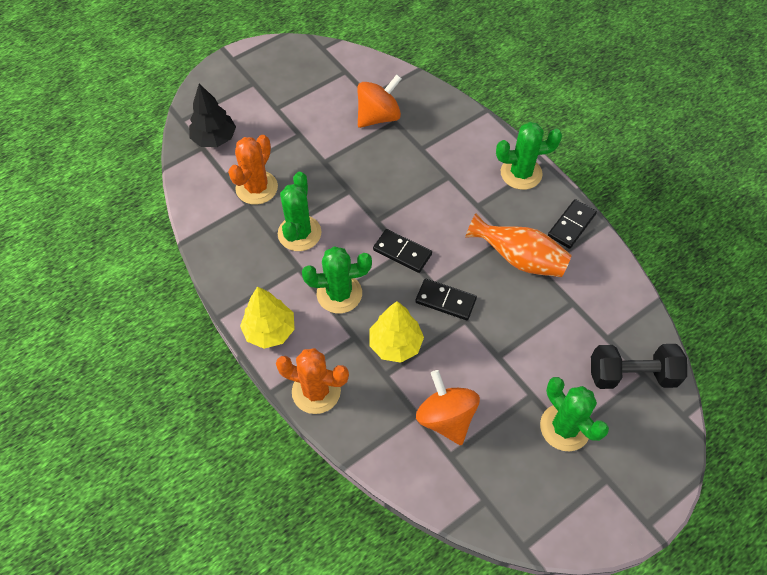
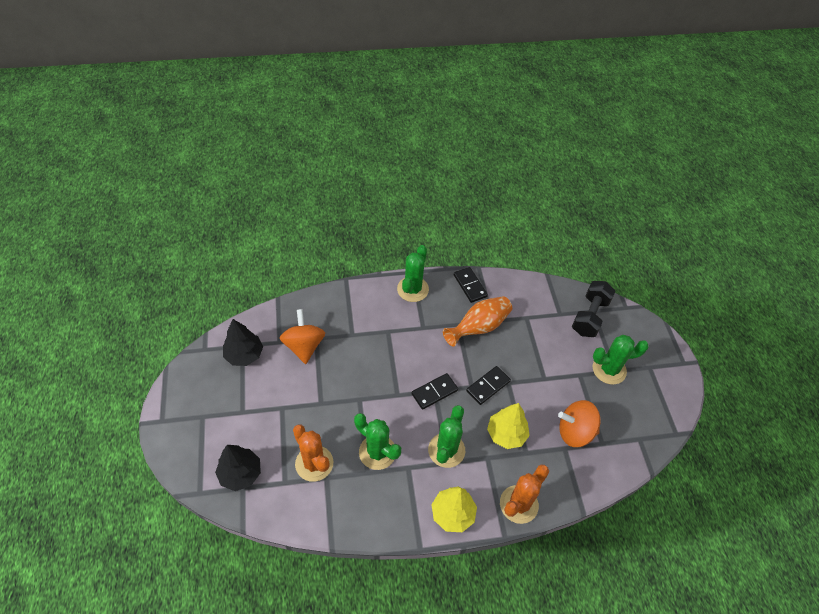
camera: 65 degrees left, 5 degrees down
(336, 78) = (244, 355): none -> black tree

